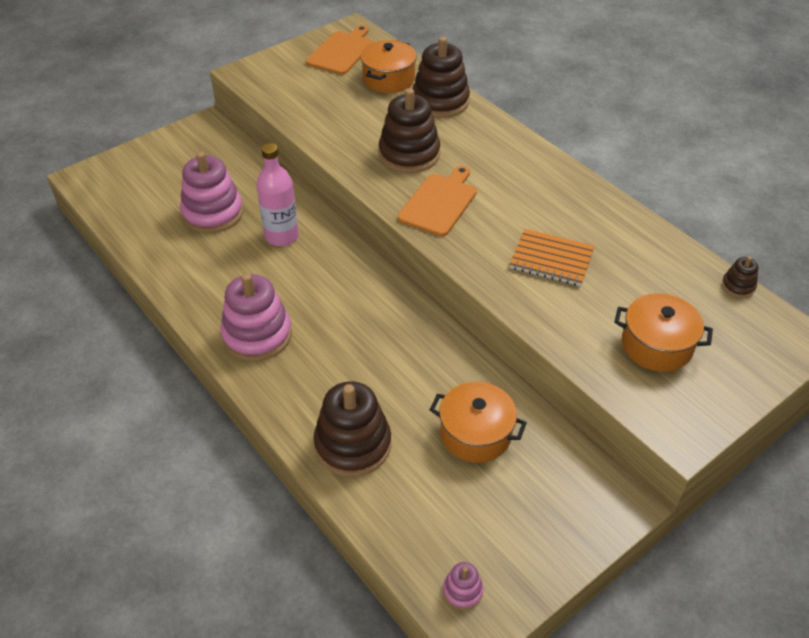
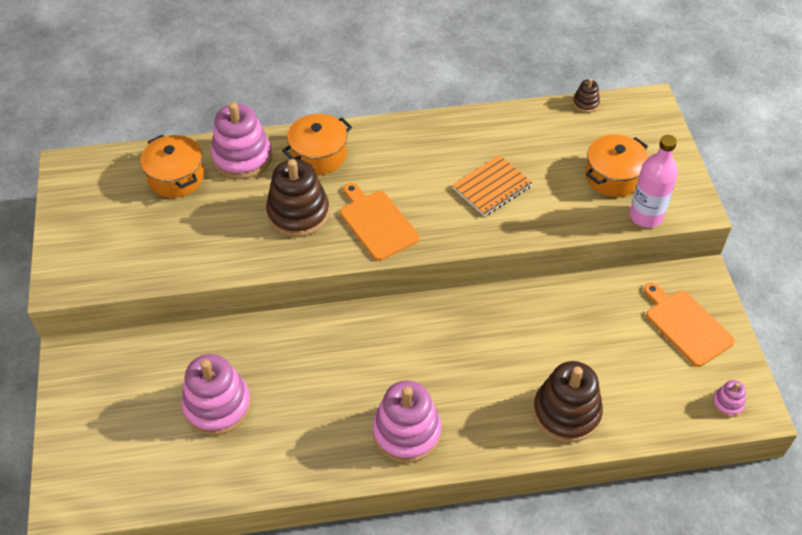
camera: 60 degrees left, 5 degrees up
(281, 236) = (292, 362): pink bottle -> pink bottle (646, 216)
(342, 51) = (98, 191): orange cutting board -> orange cutting board (686, 325)
(440, 101) = (242, 157): brown stacking toy -> pink stacking toy
(475, 434) = (599, 329): orange pot -> orange pot (319, 155)

